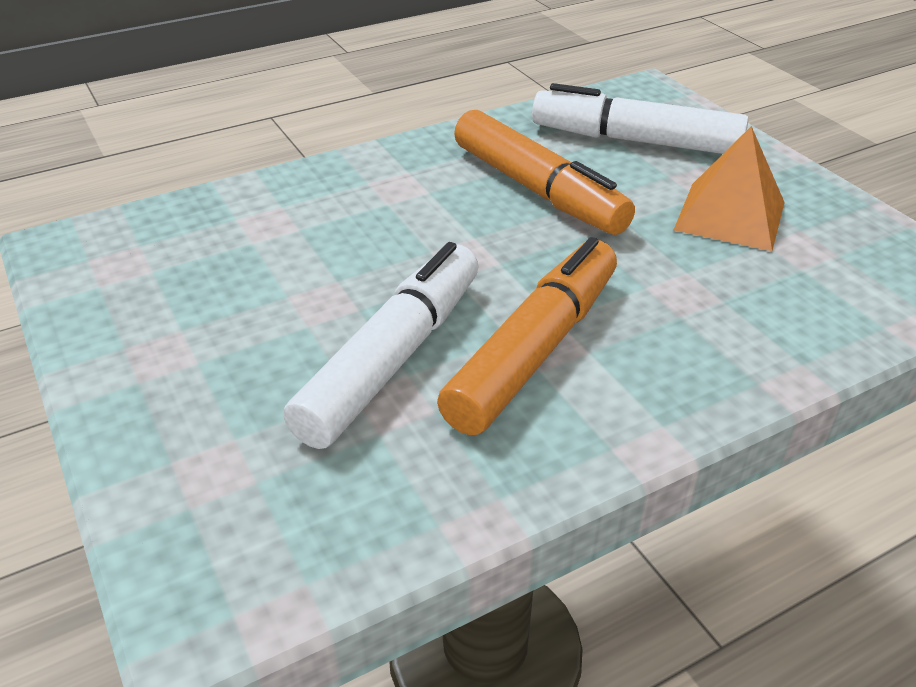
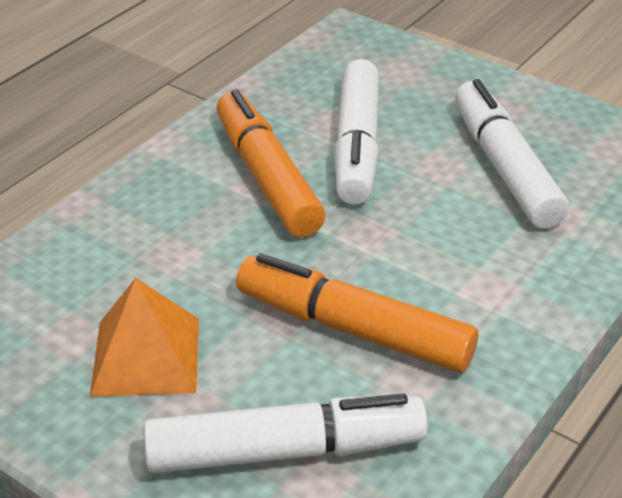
camera: 155 degrees right, 0 degrees up
(255, 280) = (504, 167): none -> white marker
(534, 350) = (267, 177): orange marker -> orange marker turned 150 degrees clockwise

